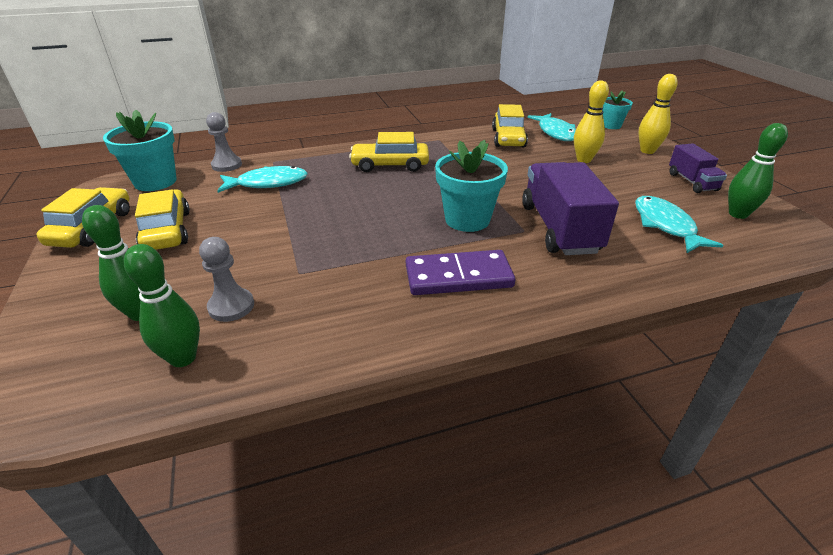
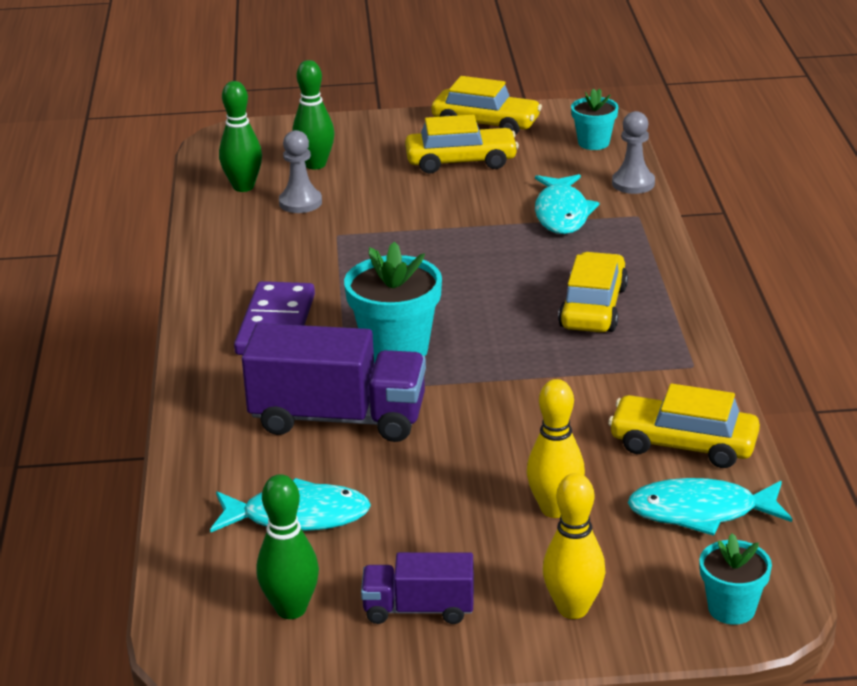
camera: 105 degrees right, 5 degrees down
(155, 182) = (593, 143): turquoise flower pot -> turquoise flower pot, size x0.59

